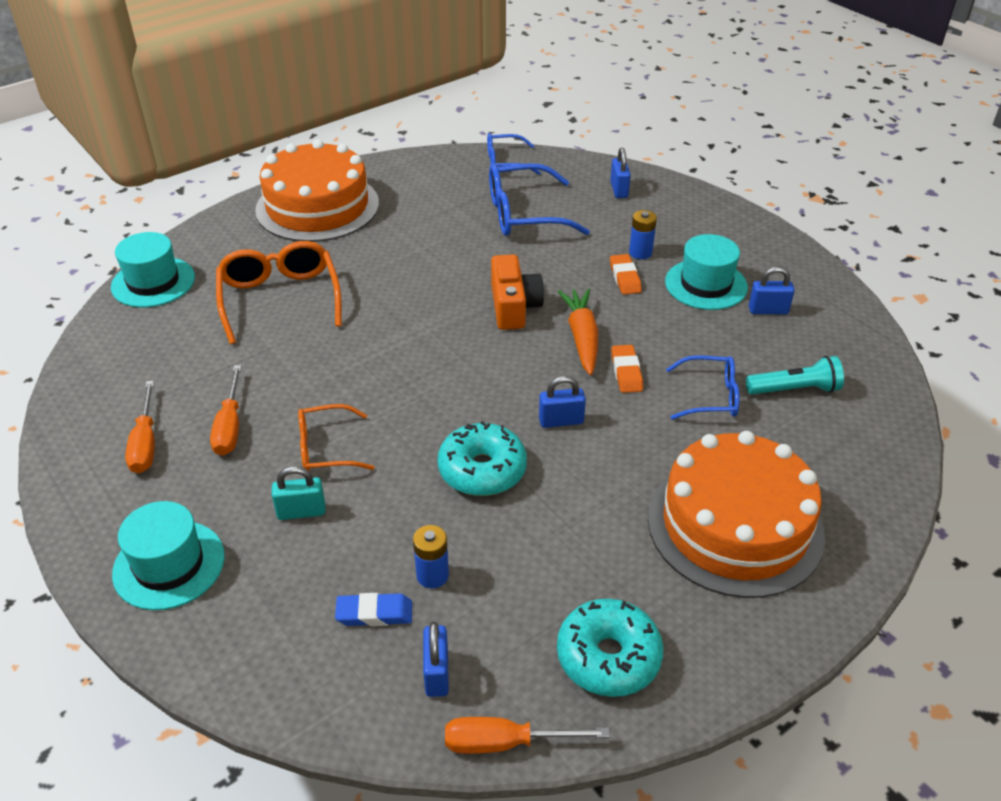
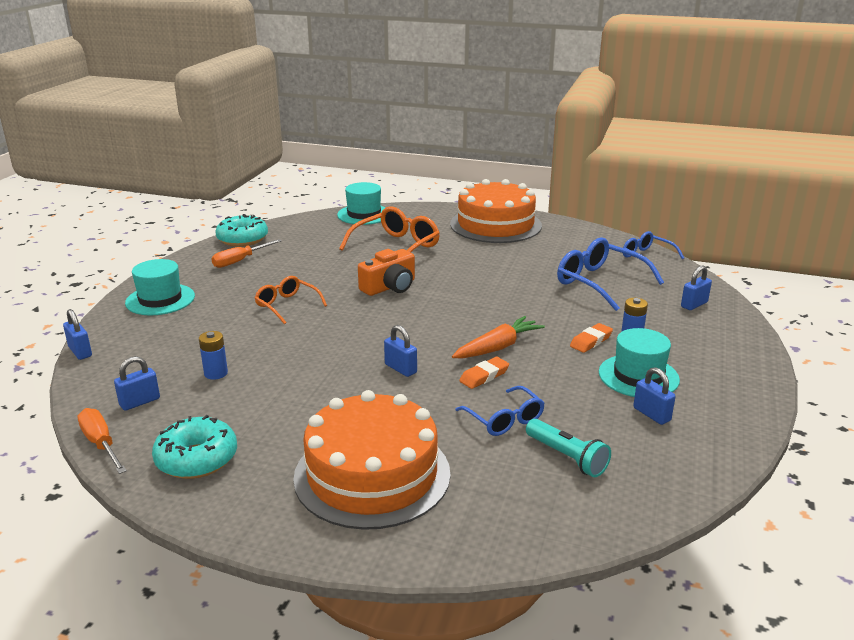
camera: 55 degrees right, 15 degrees down
(230, 426) = (276, 275): orange screwdriver -> none
(236, 702) = (80, 352): none -> blue padlock
(301, 511) = (230, 317): turquoise padlock -> none
(374, 613) = (171, 366): blue eraser -> none
(482, 470) = (322, 357): turquoise donut -> turquoise donut (242, 239)
(514, 306) = (494, 313): orange camera -> orange camera (390, 287)

